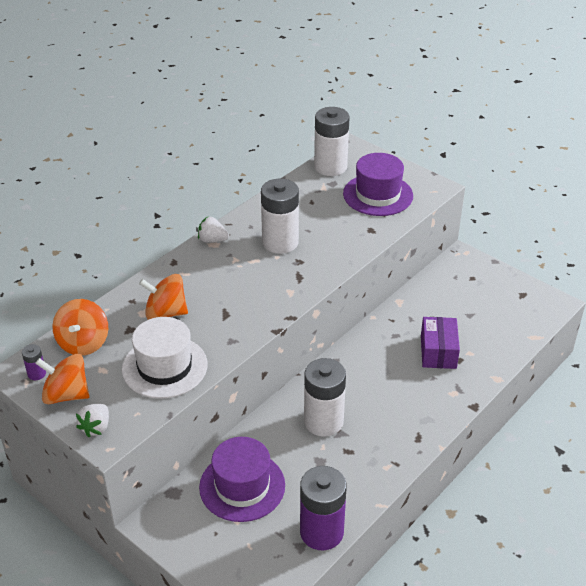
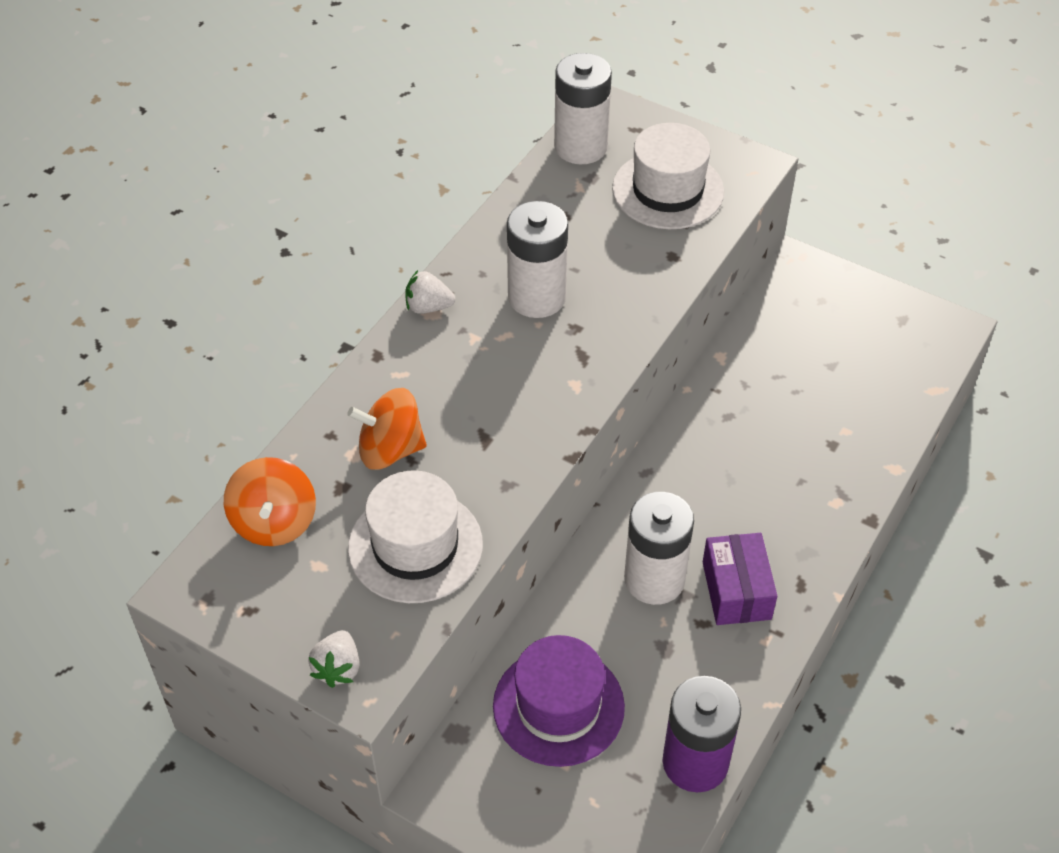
camera: 10 degrees left, 10 degrees up
(37, 374) = (215, 588): purple battery -> none
(66, 394) = (274, 618): orange spinning top -> none
(378, 195) = (668, 190): purple hat -> white hat
(438, 352) = (798, 435): purple box -> purple box (736, 590)

